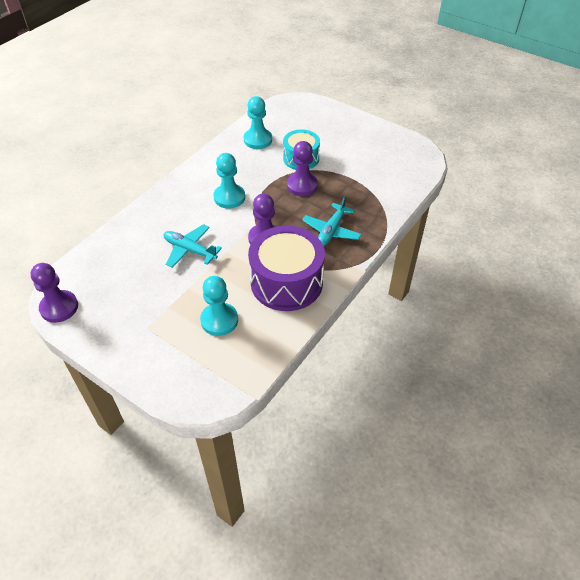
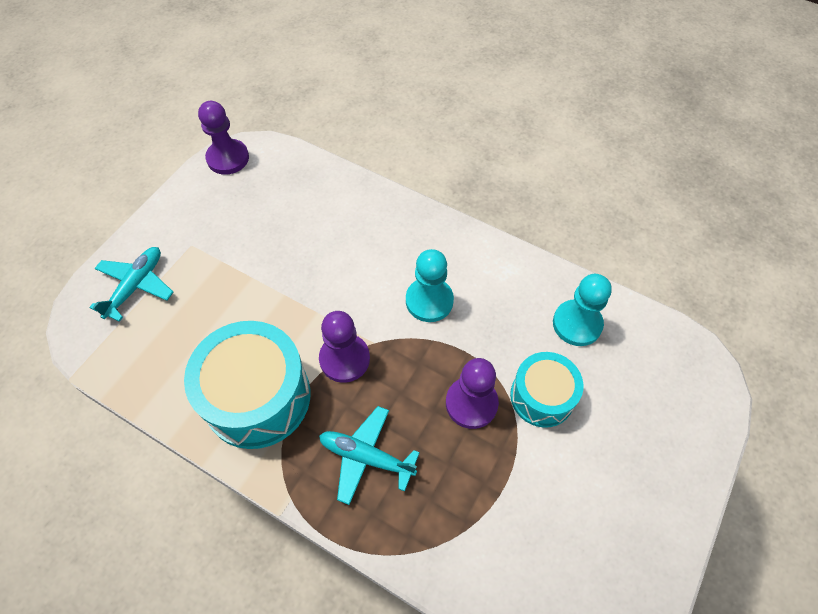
camera: 85 degrees right, 10 degrees up
(190, 250) = (319, 268): turquoise plane -> turquoise plane (136, 286)
(219, 320) = (195, 320): turquoise pawn -> none
(286, 282) = (257, 397): purple drum -> turquoise drum

